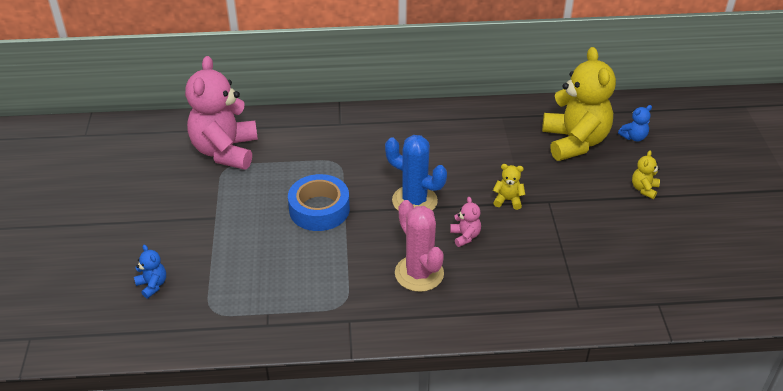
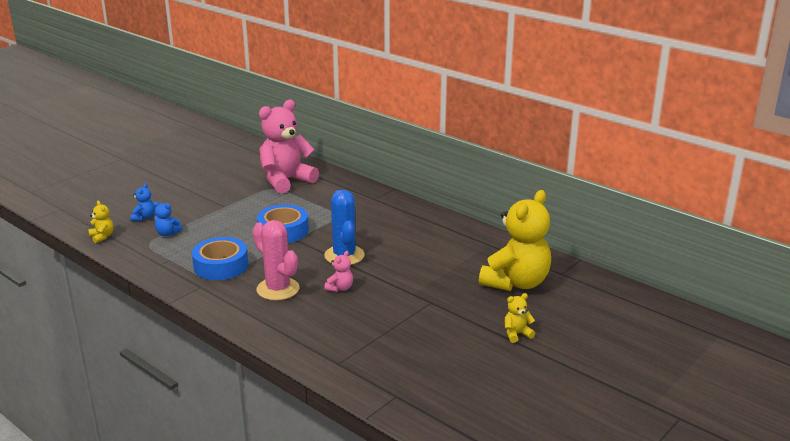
camera: 45 degrees right, 15 degrees down
(328, 285) = (221, 266): none -> blue tape
(419, 273) = (278, 289): pink cactus -> pink cactus turned 60 degrees counterclockwise
(508, 200) = (404, 286): yellow teddy bear -> yellow teddy bear (102, 237)
(633, 137) = (570, 303): blue teddy bear -> blue teddy bear (167, 233)

